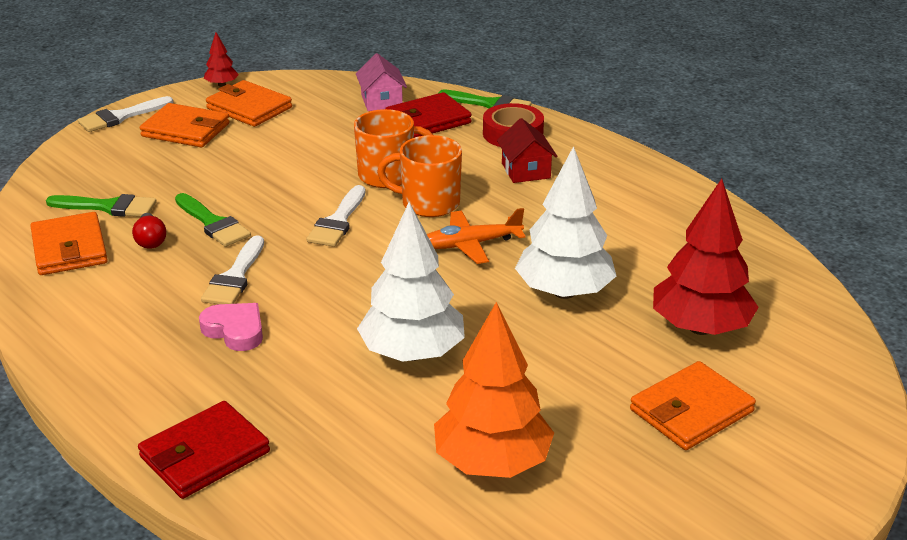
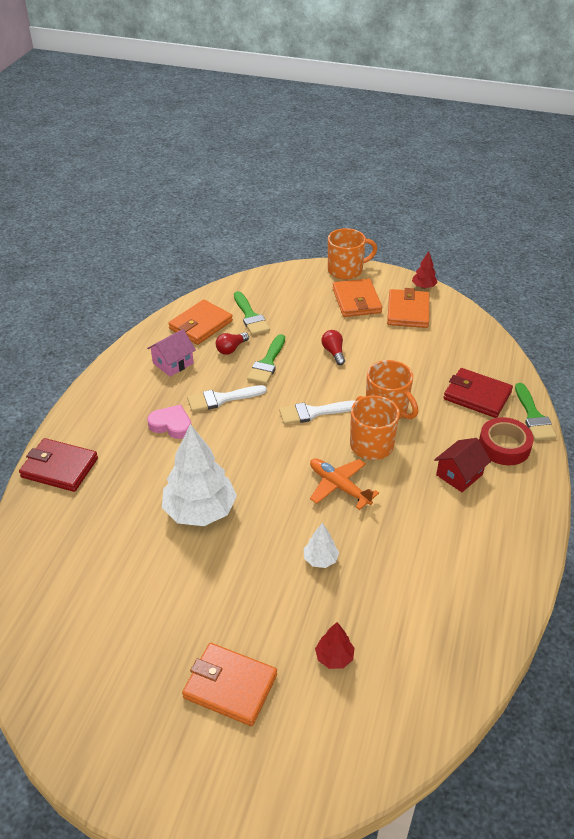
camera: 60 degrees right, 10 degrees up
(121, 117) = (346, 270): white brush -> orange mug
(235, 330) = (171, 425): pink heart -> pink heart turned 75 degrees counterclockwise
(254, 174) = (333, 352): none -> red light bulb
(381, 101) = (479, 362): pink house -> pink house (173, 363)
(492, 462) = (117, 596): orange tree -> none
(564, 292) = (320, 559): white tree -> white tree, size x0.46
(700, 327) = (334, 657): red tree -> red tree, size x0.46

